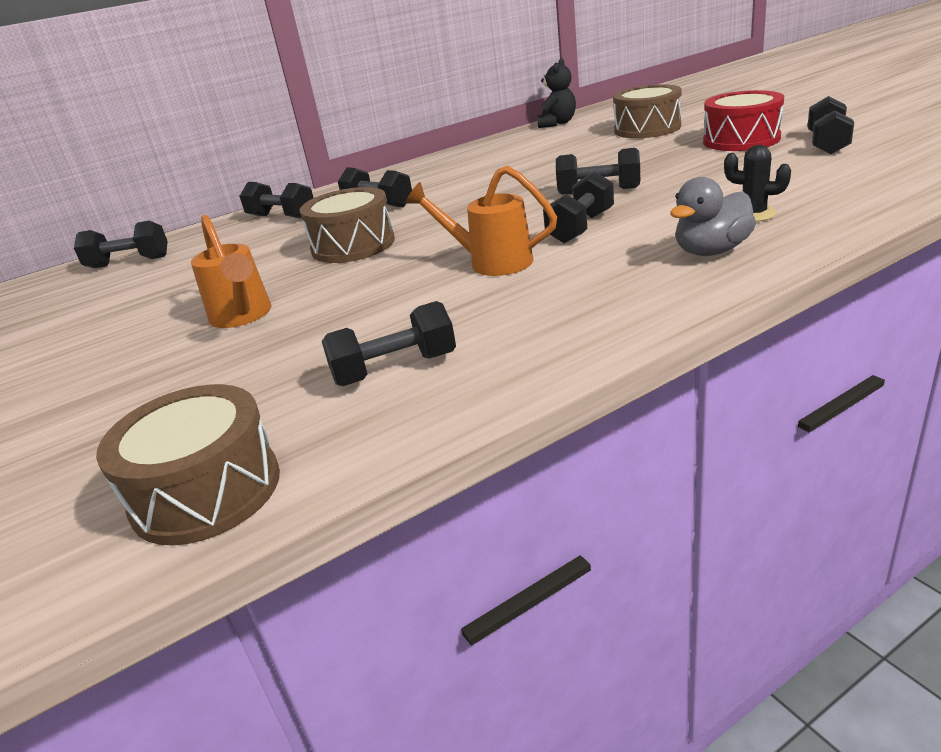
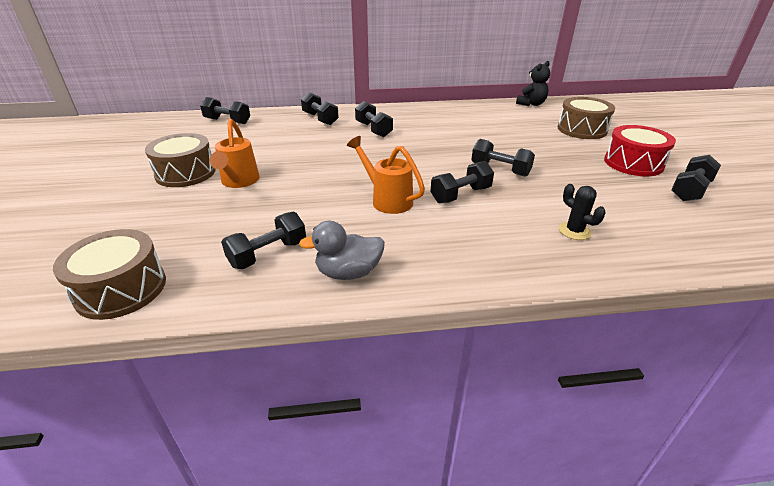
camera: 20 degrees right, 5 degrees up
(353, 245) = (333, 155): brown drum -> brown drum (185, 173)
(395, 369) = (268, 254): black dumbbell -> black dumbbell turned 45 degrees counterclockwise
(711, 251) = (516, 249): grey duck -> grey duck (348, 273)

